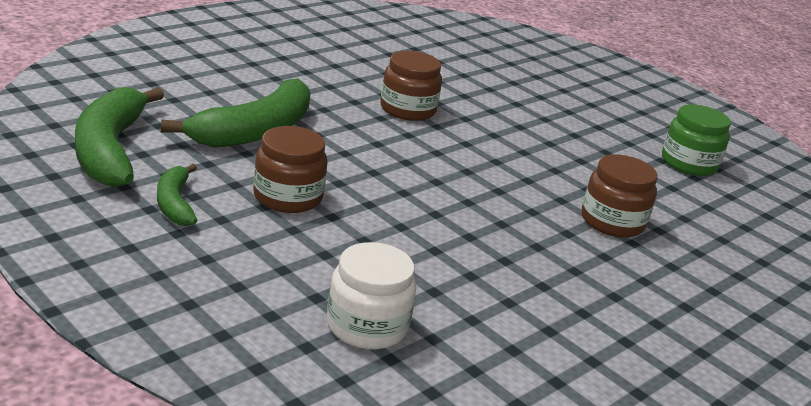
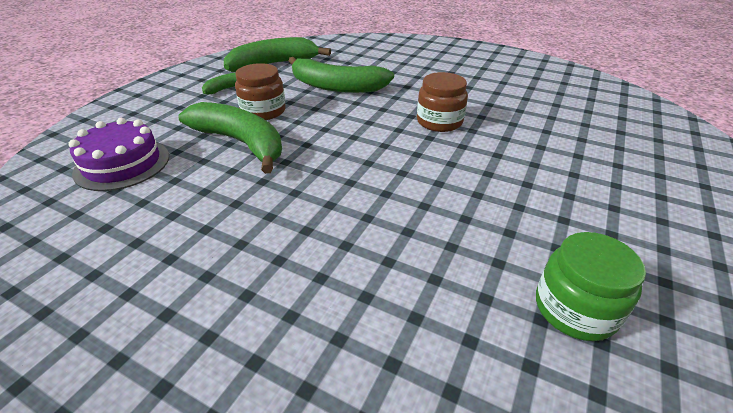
camera: 75 degrees right, 10 degrees up
(367, 326) = (122, 164): white jar -> purple cake
(370, 231) = (241, 143): none -> green banana
(612, 222) = (352, 256): brown jar -> none

